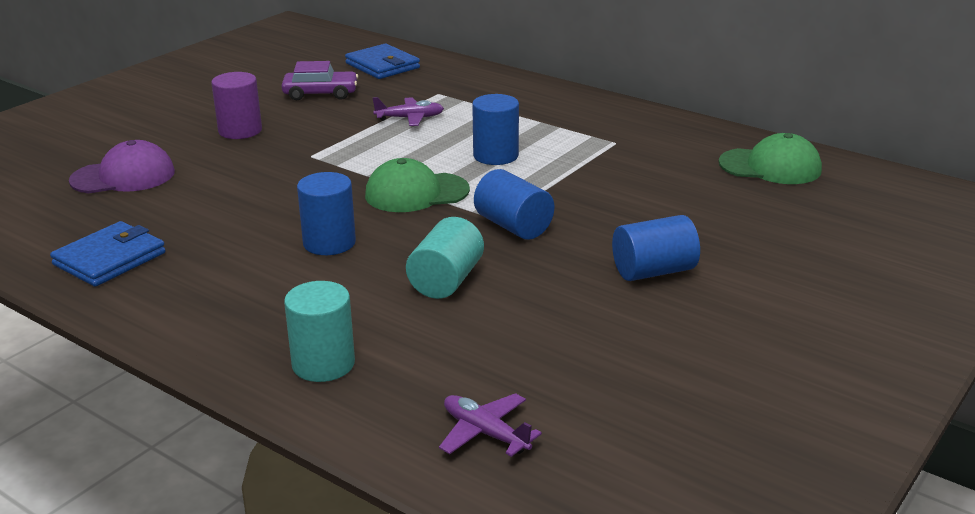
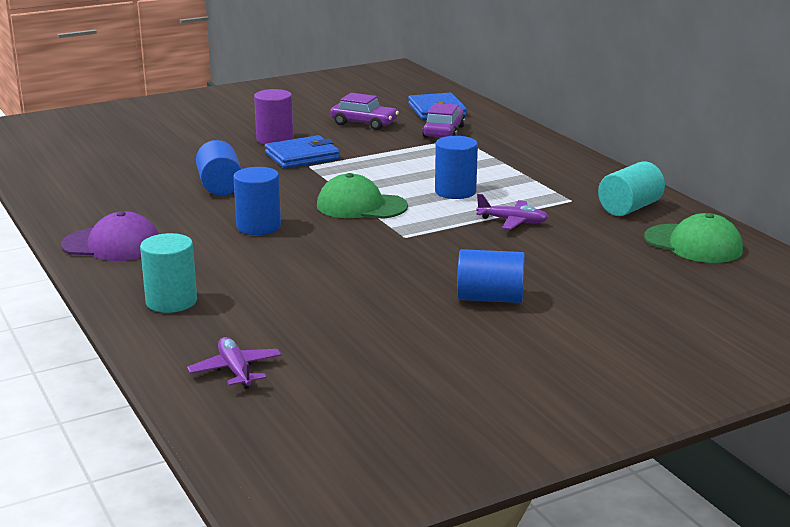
camera: 25 degrees right, 5 degrees down
(110, 259) = (99, 206): blue wallet -> blue wallet (302, 156)
(123, 176) = (161, 155): purple cap -> purple cap (112, 245)
(410, 118) = (415, 152): purple plane -> purple plane (512, 221)
(414, 89) = (443, 132): none -> purple car
(446, 281) = (317, 269): turquoise cylinder -> turquoise cylinder (629, 208)
(513, 226) = (411, 244): blue cylinder -> blue cylinder (220, 186)

